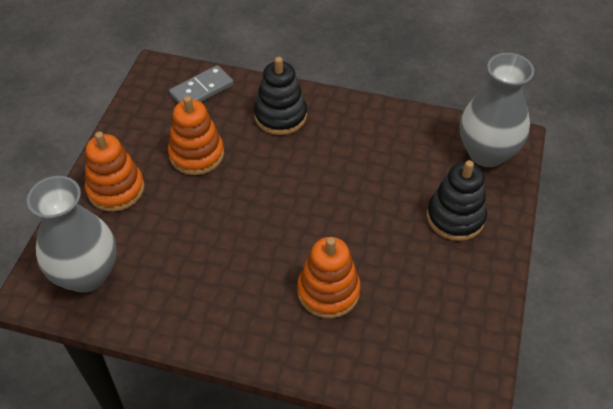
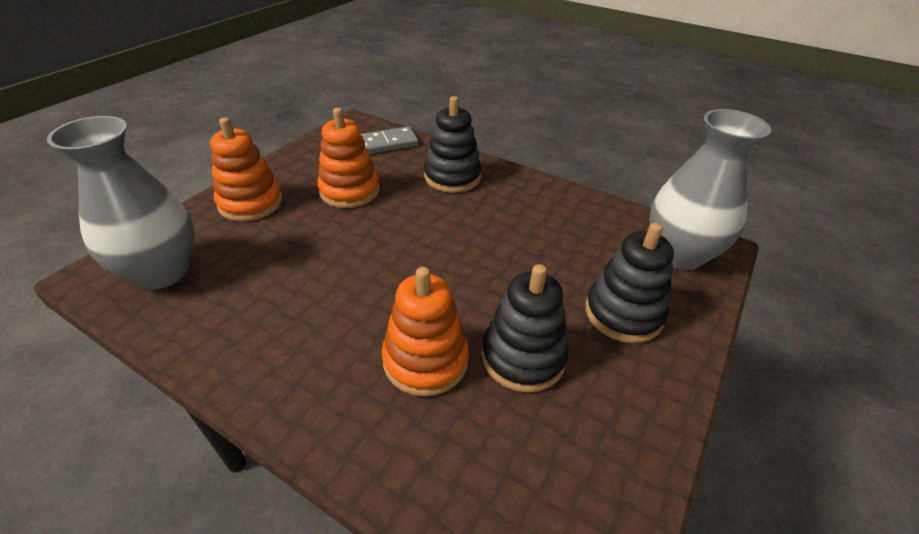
camera: 15 degrees right, 10 degrees down
(394, 270) = (523, 357): none -> black stacking toy

